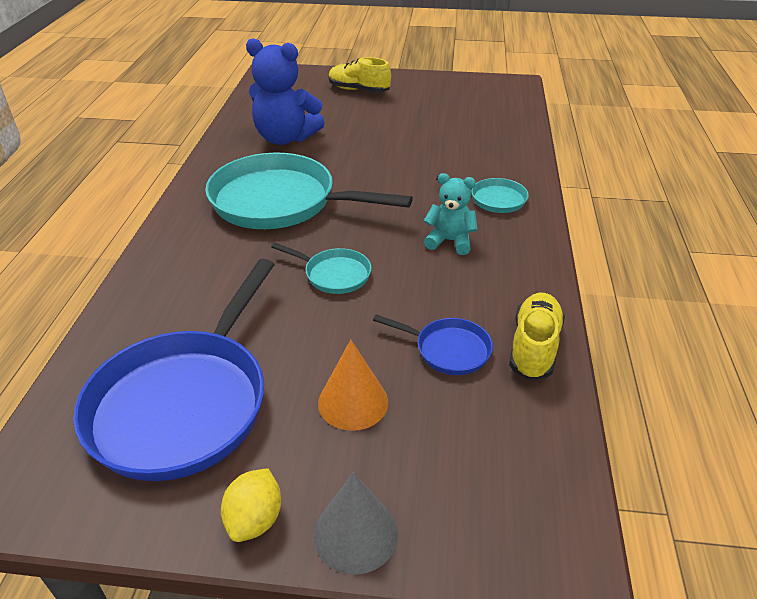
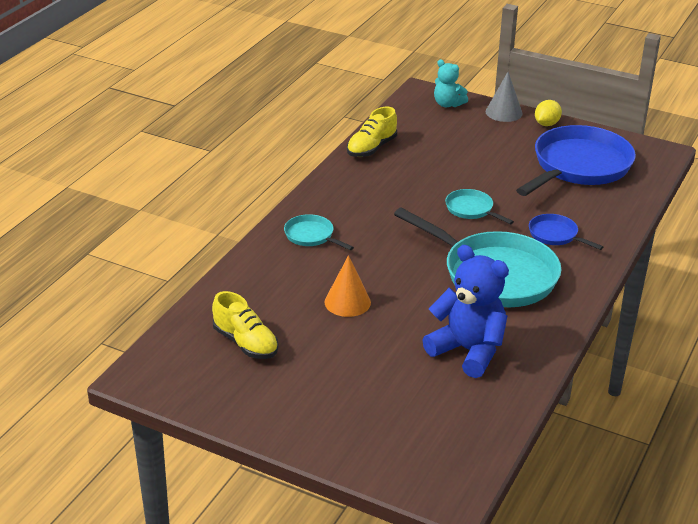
camera: 160 degrees left, 5 degrees down
(353, 402) = (487, 148): orange cone -> orange cone (347, 302)
(358, 90) = (346, 415): yellow shoe -> yellow shoe (245, 343)
(448, 349) = (421, 157): blue pan -> blue pan (555, 235)
(450, 241) = (374, 212): turquoise teddy bear -> turquoise teddy bear (448, 104)

